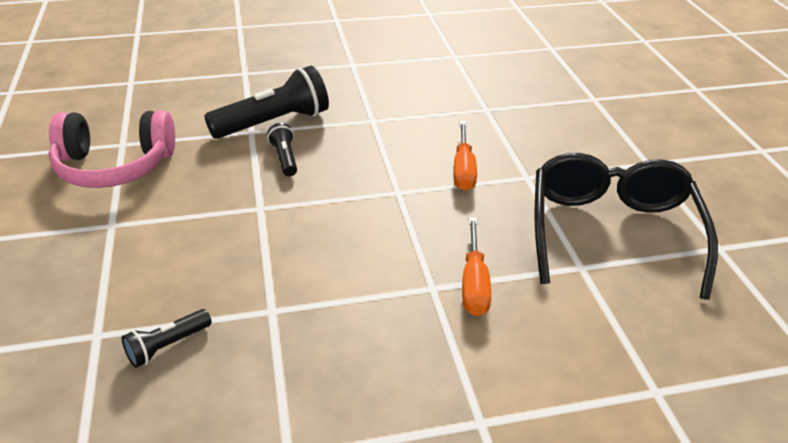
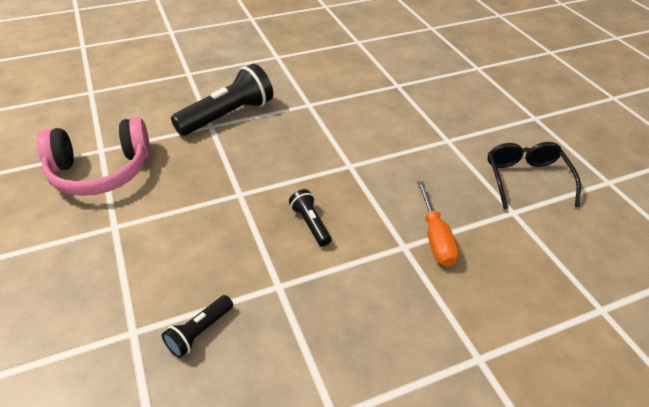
camera: 10 degrees left, 5 degrees up
(284, 158) = (247, 146): black flashlight -> black flashlight (310, 224)
(463, 170) = (396, 140): orange screwdriver -> none
(611, 232) = (526, 179): black glasses -> black glasses, size x0.61

